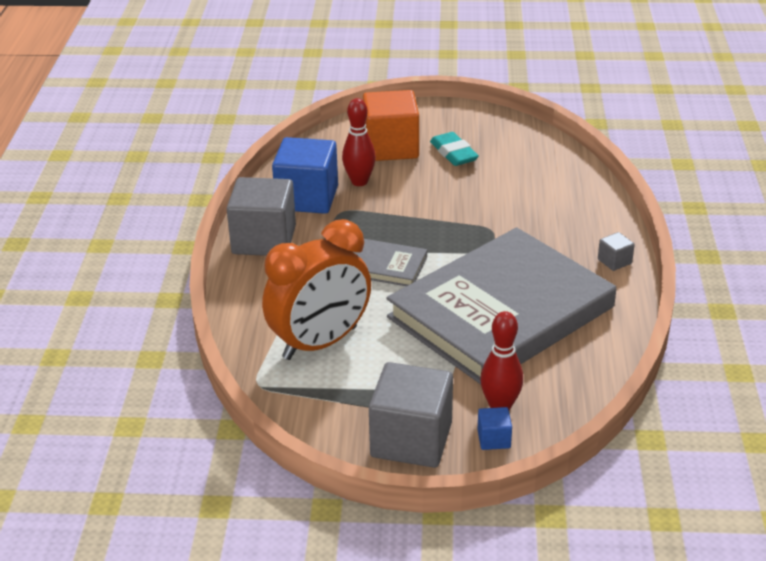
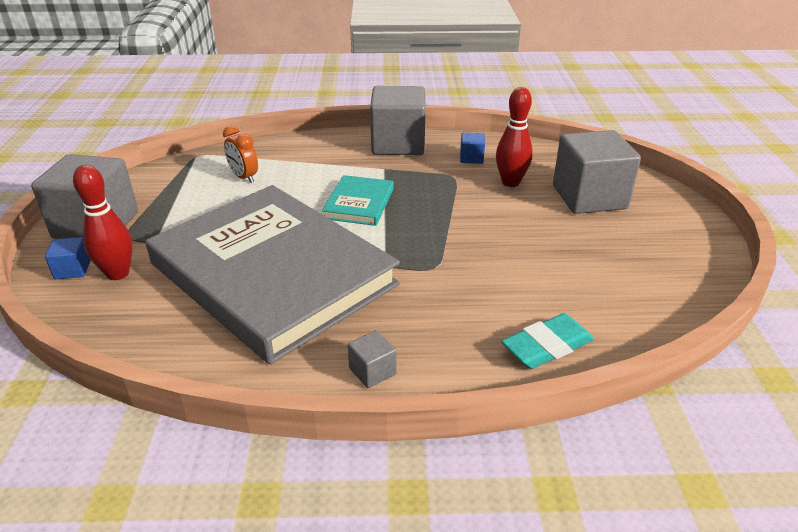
camera: 85 degrees right, 0 degrees up
(307, 198) = (471, 158): blue cube -> blue cube, size x0.43
(320, 343) = (244, 177): orange clock -> orange clock, size x0.44
(386, 266) = (359, 203): grey book -> turquoise book
(391, 147) = (589, 197): orange cube -> grey cube
(453, 153) = (597, 238): turquoise eraser -> turquoise eraser (547, 346)

